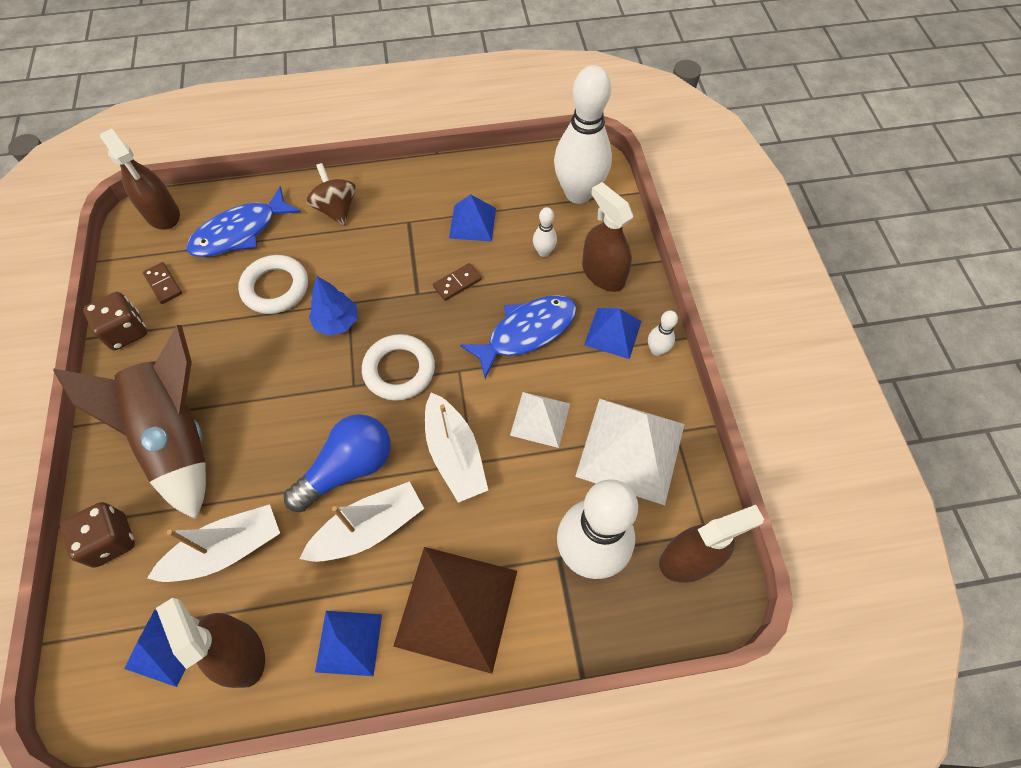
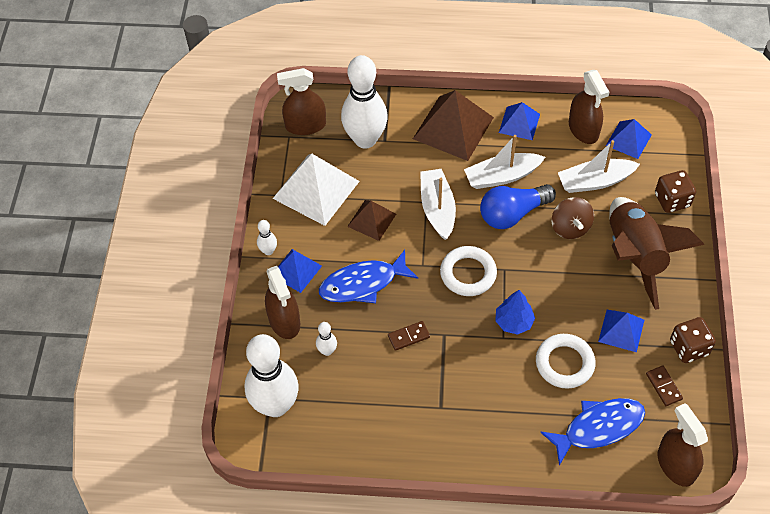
camera: 165 degrees left, 5 degrees down
(336, 209) = (507, 435): brown spinning top -> brown spinning top (570, 227)
(472, 223) = (382, 393): blue pyramid -> blue pyramid (621, 330)
(540, 419) = (372, 220): white pyramid -> brown pyramid

